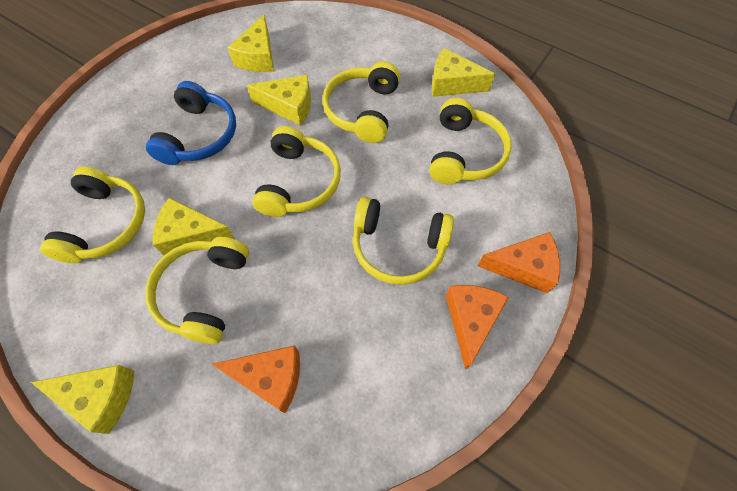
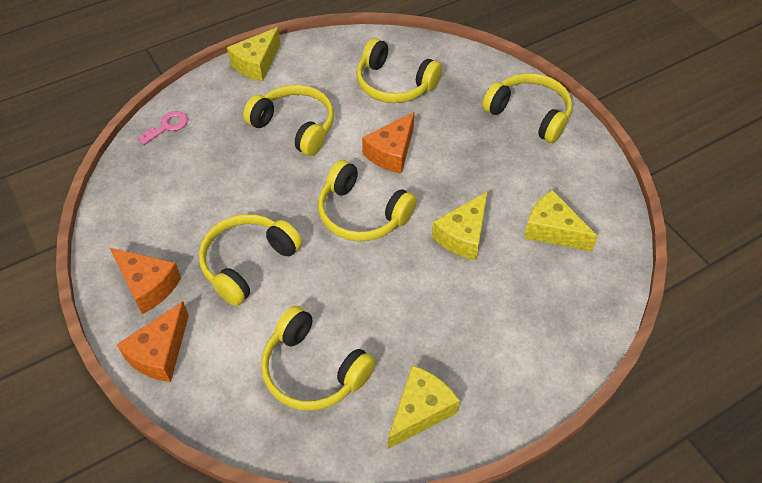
camera: 115 degrees right, 10 degrees down
(191, 235) = (352, 130): yellow cheese -> none
(199, 135) = (459, 157): blue headphones -> none
(253, 447) = (167, 126): none -> pink key
(270, 378) = (203, 146): orange cheese -> orange cheese (391, 152)
(363, 110) = (424, 298): yellow headphones -> yellow headphones (529, 114)

